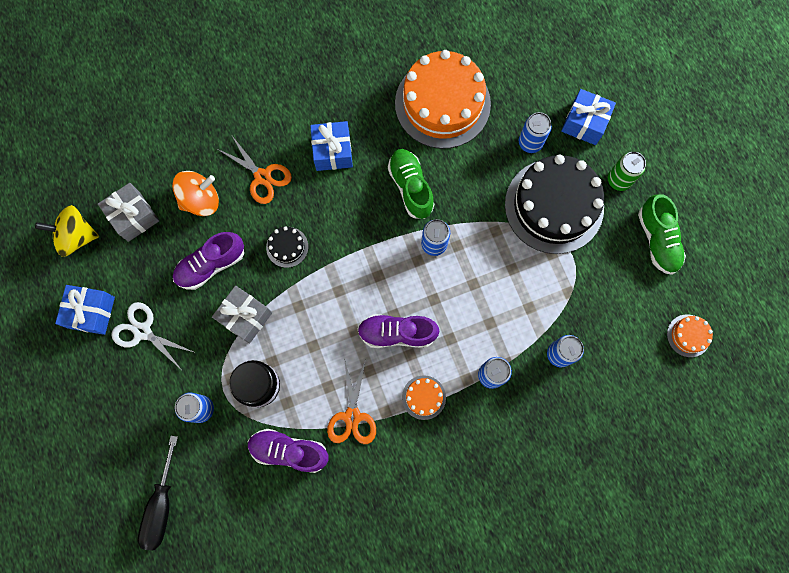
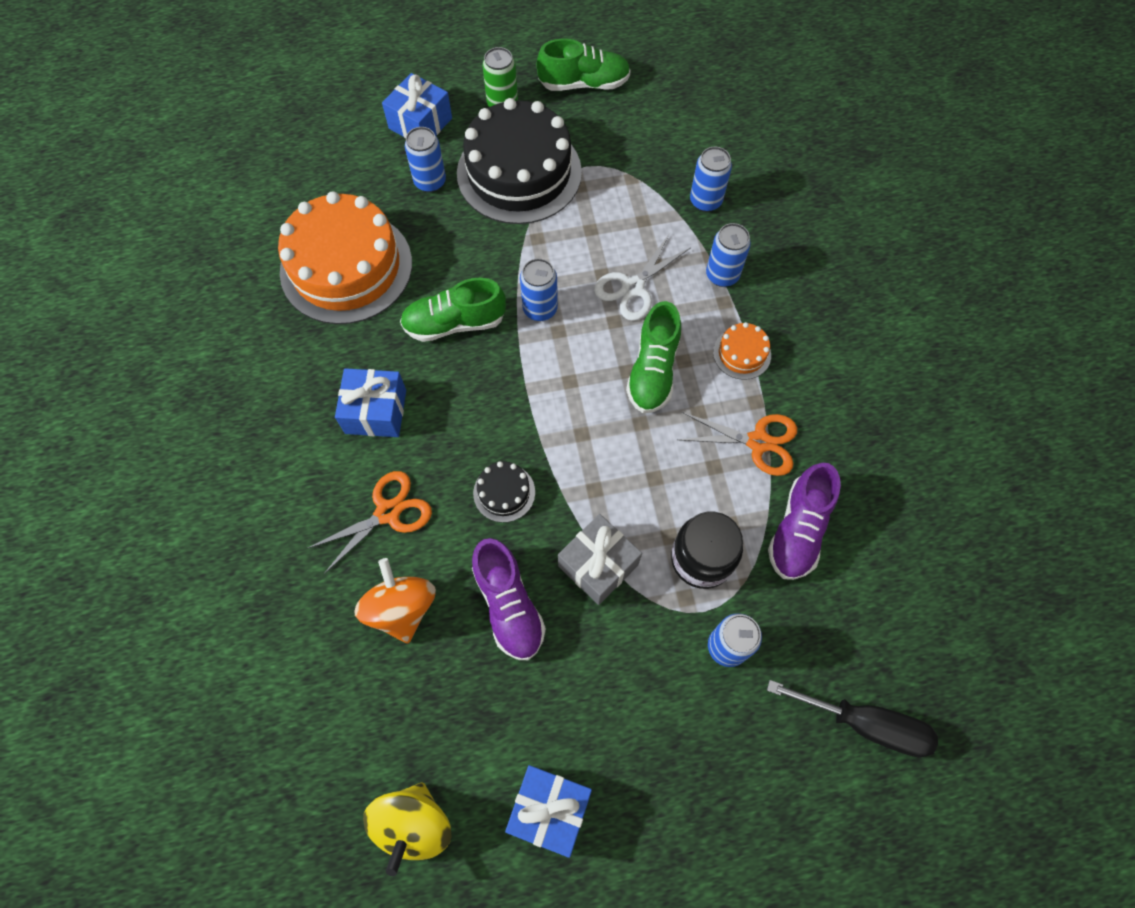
camera: 80 degrees left, 10 degrees down
(134, 216) = (402, 720): grey gift -> none
(143, 331) = (595, 725): white scissors -> white scissors (633, 287)
(397, 333) = (653, 371): purple shoe -> green shoe
(688, 335) = (701, 78): orange cake -> none

